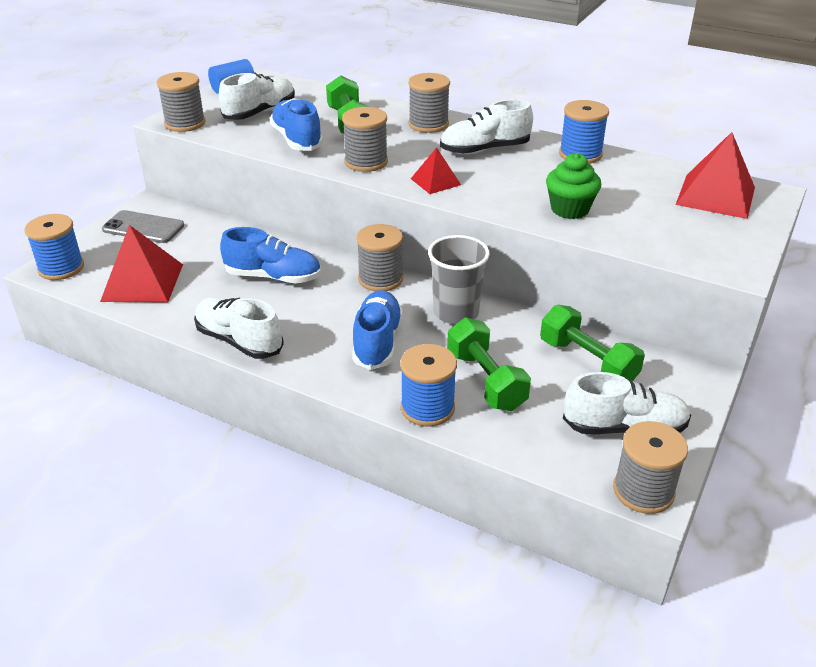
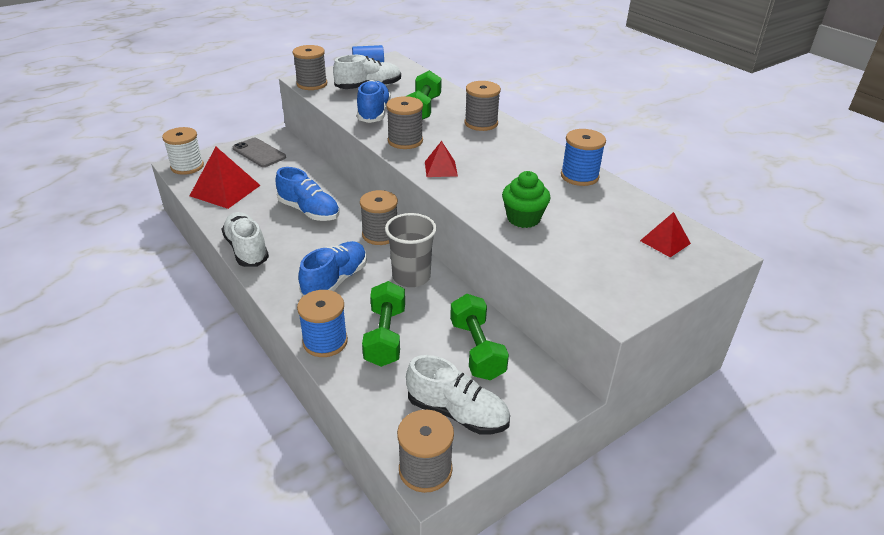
camera: 25 degrees right, 0 degrees up
(61, 268) = (187, 166): blue spool -> white spool
(484, 150) = (504, 153): white shoe -> none
(716, 196) = (665, 242): red pyramid -> red pyramid, size x0.56

